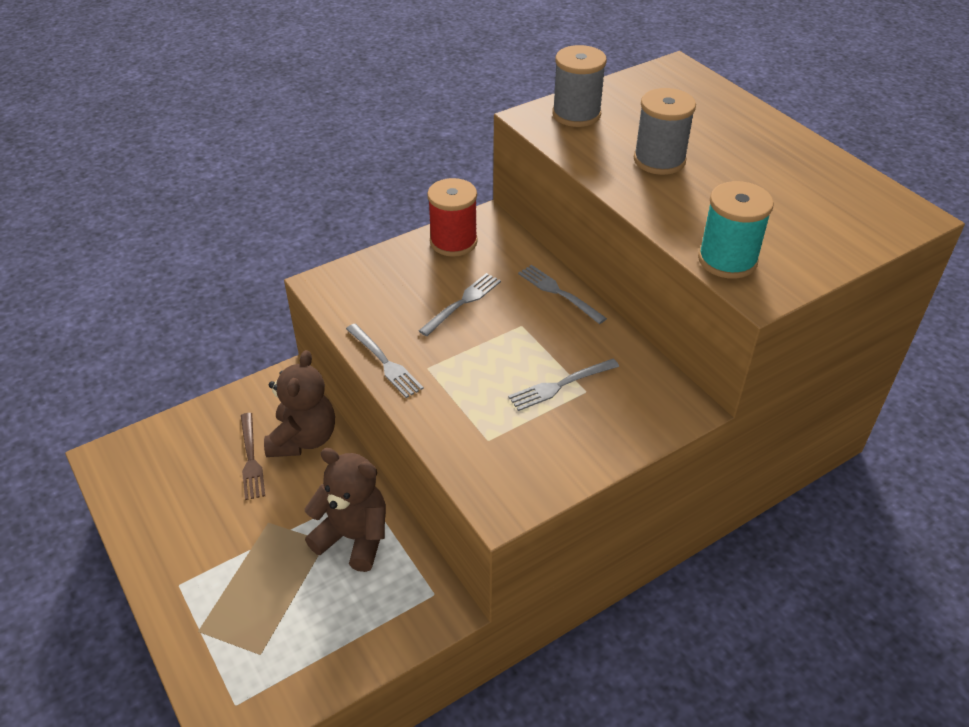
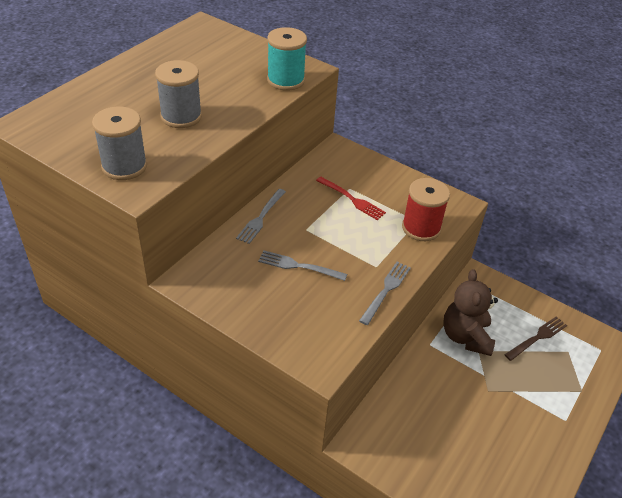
camera: 115 degrees left, 0 degrees up
(251, 459) = (447, 428): brown fork -> brown fork (537, 337)
(303, 439) = (409, 402): brown teddy bear -> none
(453, 242) = (224, 293): red spool -> red spool (421, 228)
(560, 385) = (352, 199): grey fork -> red fork

